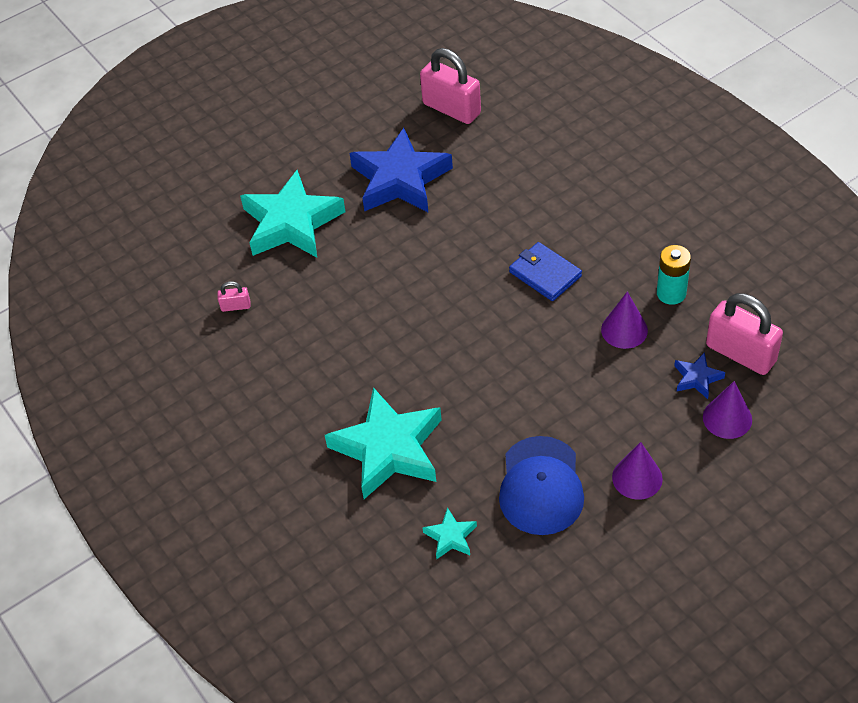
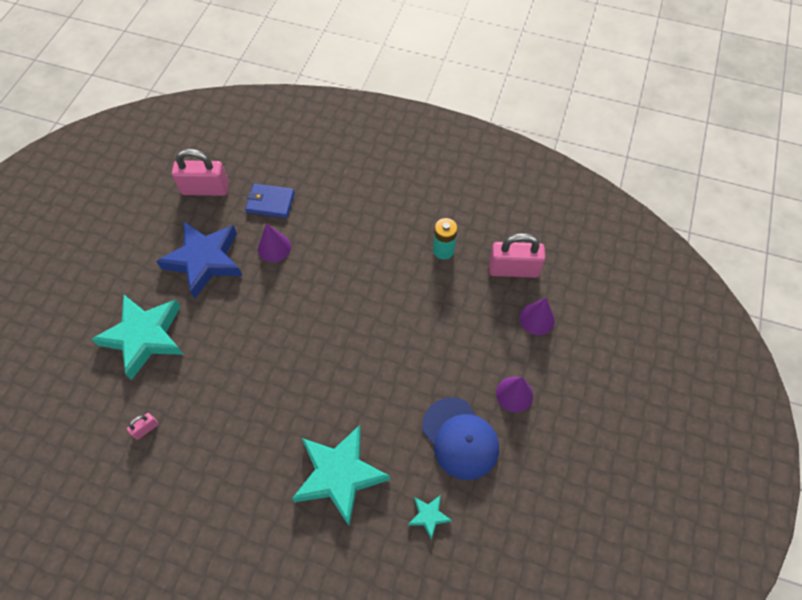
camera: 40 degrees left, 10 degrees up
(545, 274) = (354, 280): blue wallet -> blue wallet (270, 202)
(624, 330) = (433, 292): purple cone -> purple cone (274, 247)
(697, 378) = (500, 301): blue star -> none

